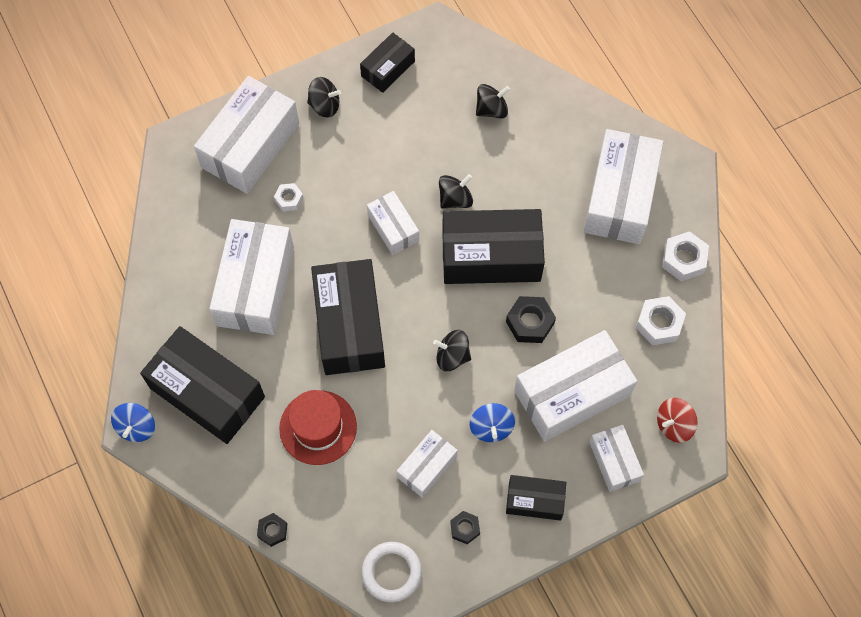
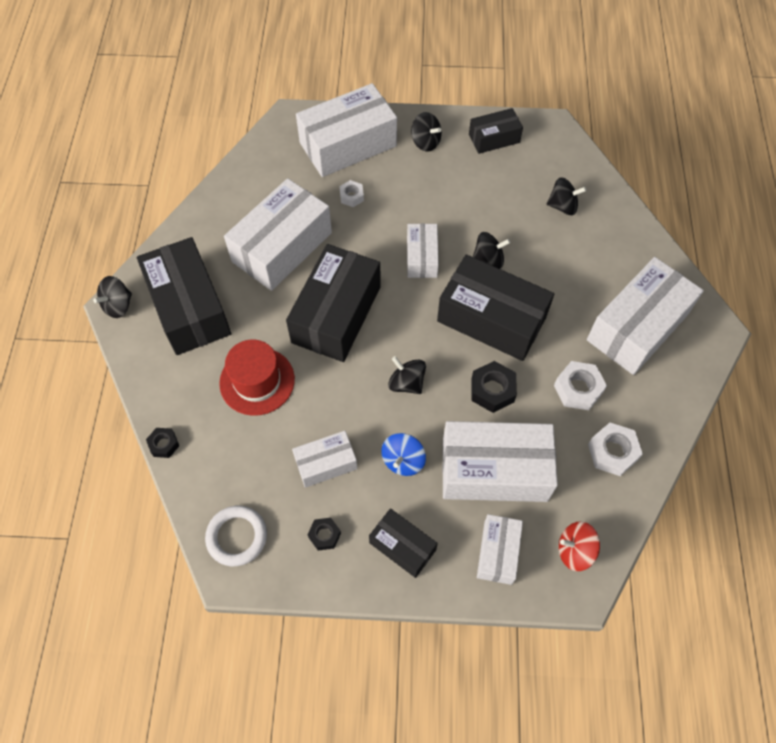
camera: 30 degrees right, 5 degrees down
(136, 427) = (118, 305): blue spinning top -> black spinning top
(683, 259) = (668, 408): white nut -> white nut (578, 389)

